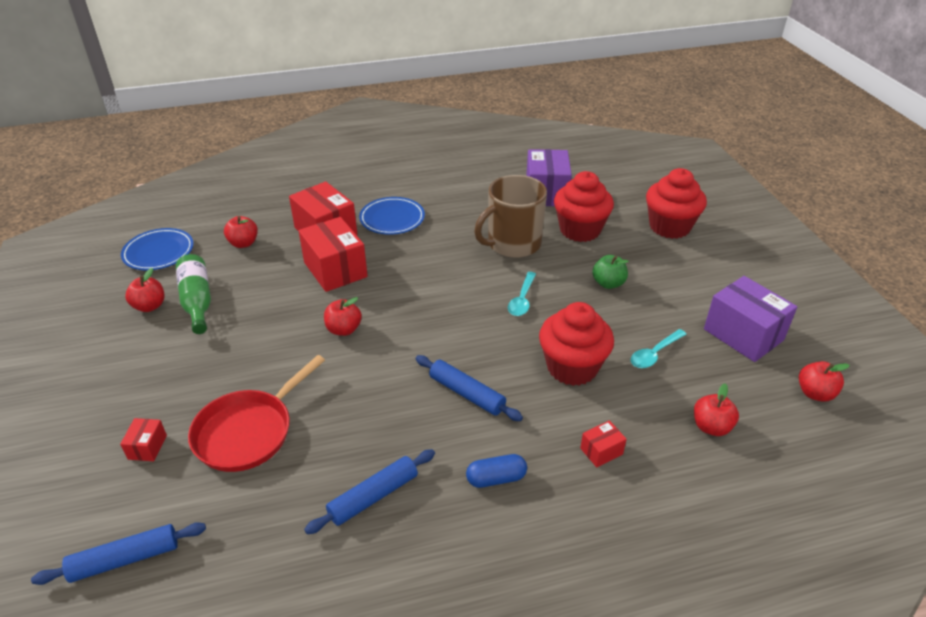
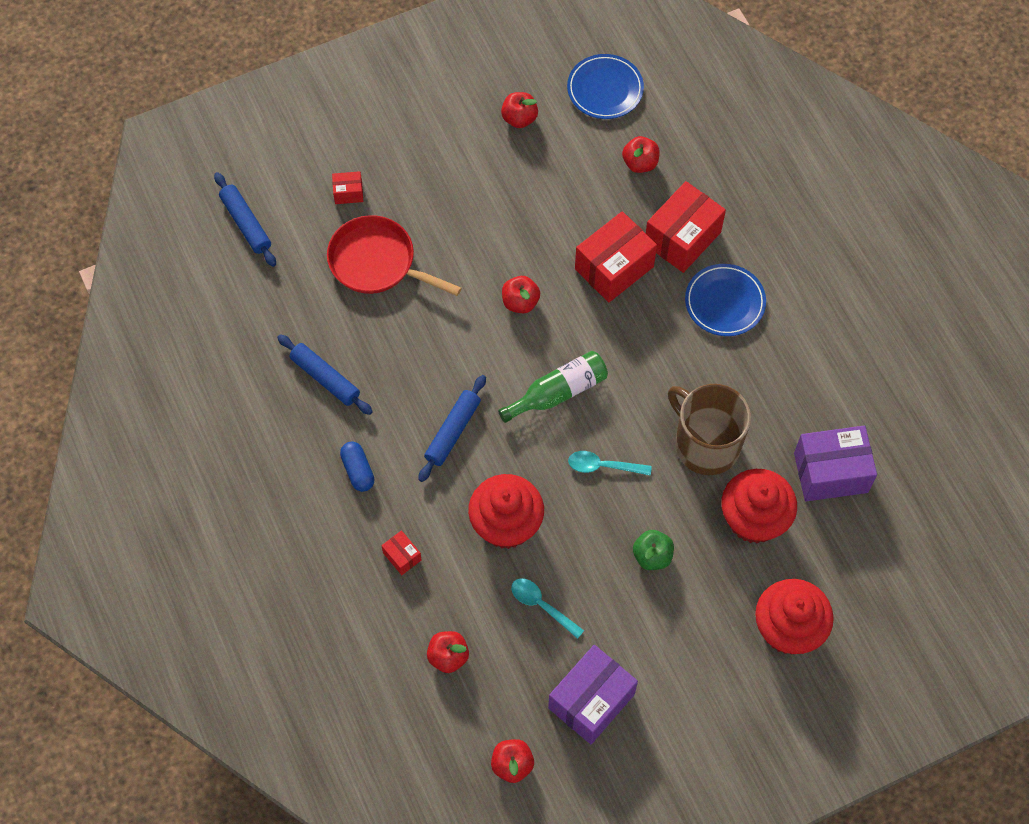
camera: 80 degrees right, 25 degrees up
(197, 301) = (535, 156): green bottle -> green bottle (558, 392)

